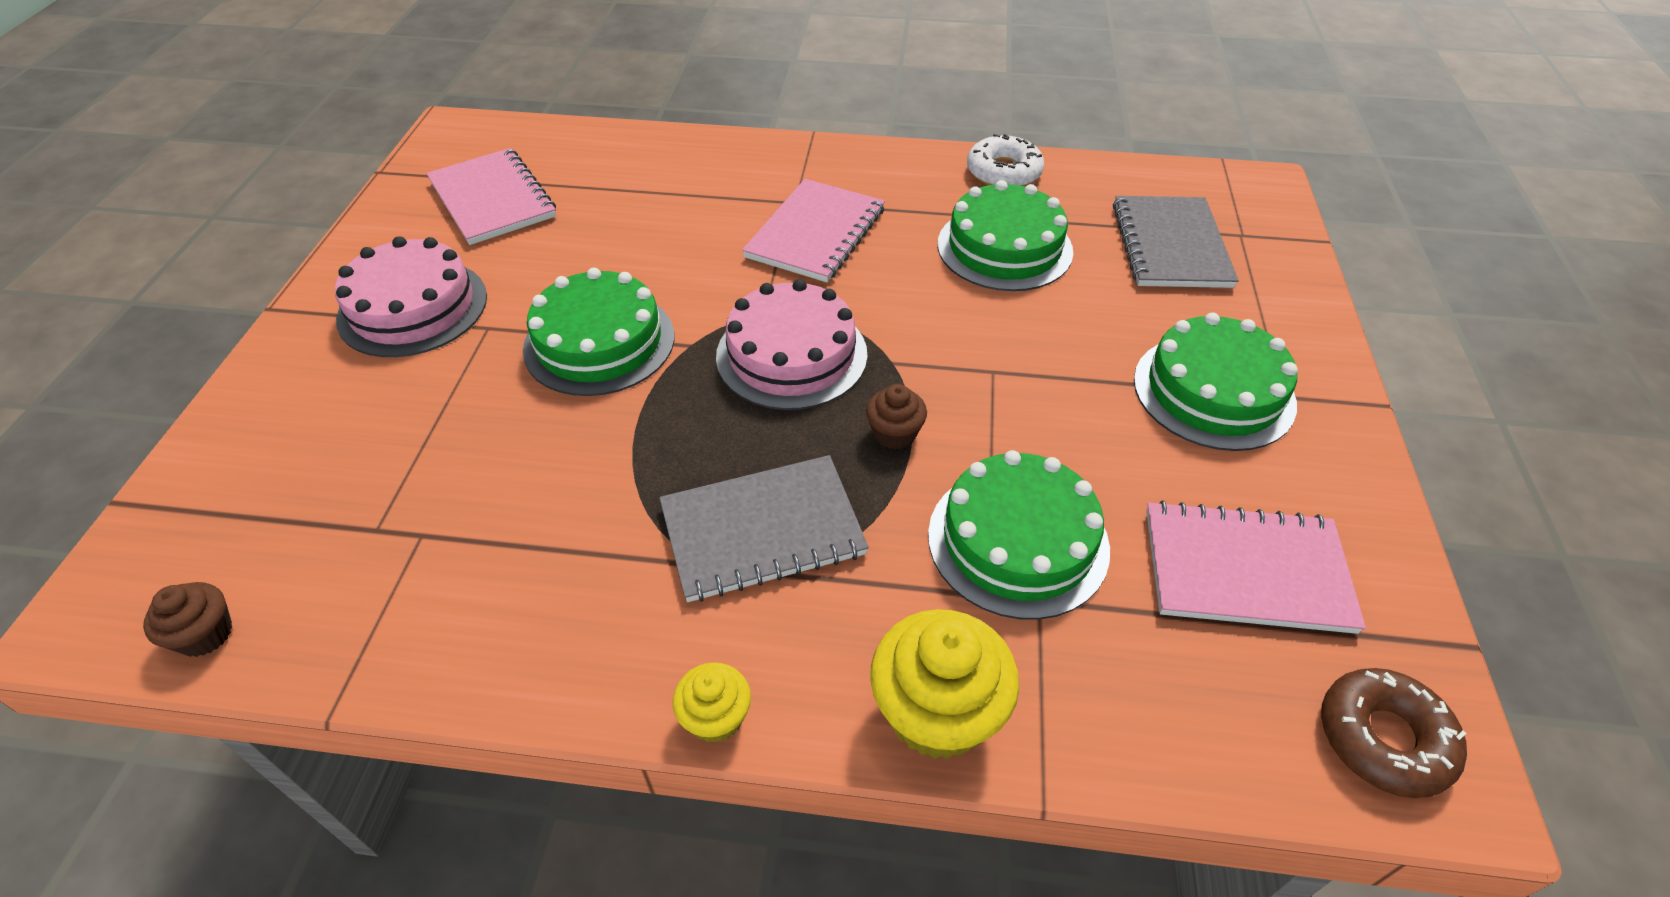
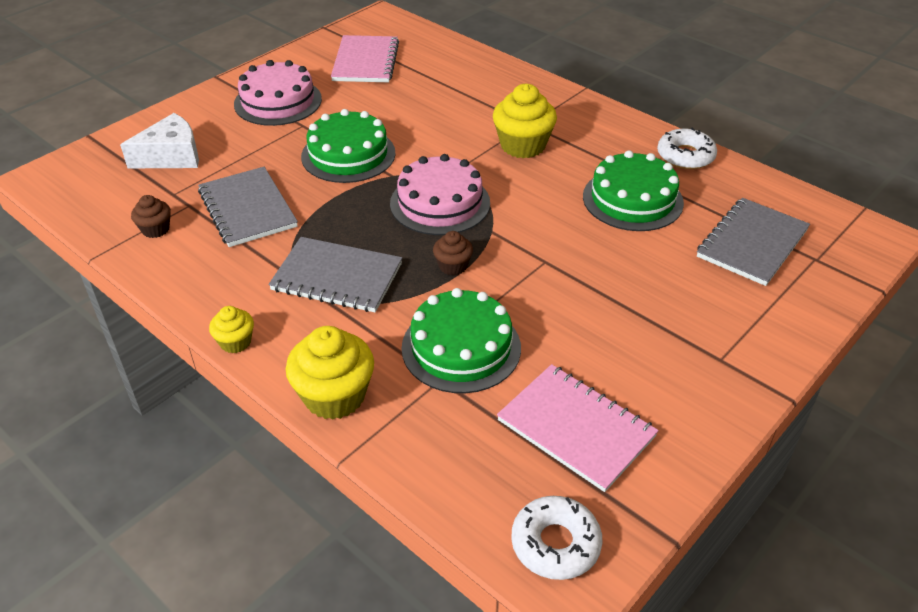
camera: 35 degrees right, 5 degrees down
(205, 634) = (77, 204): brown cupcake -> brown cupcake (155, 229)
(312, 468) = (171, 156): none -> white cheese
(526, 494) = (248, 209): none -> grey notebook
(815, 233) = (523, 145): pink notebook -> yellow cupcake
(1213, 391) = (674, 334): green cake -> none
(1383, 738) = (555, 543): brown donut -> white donut

